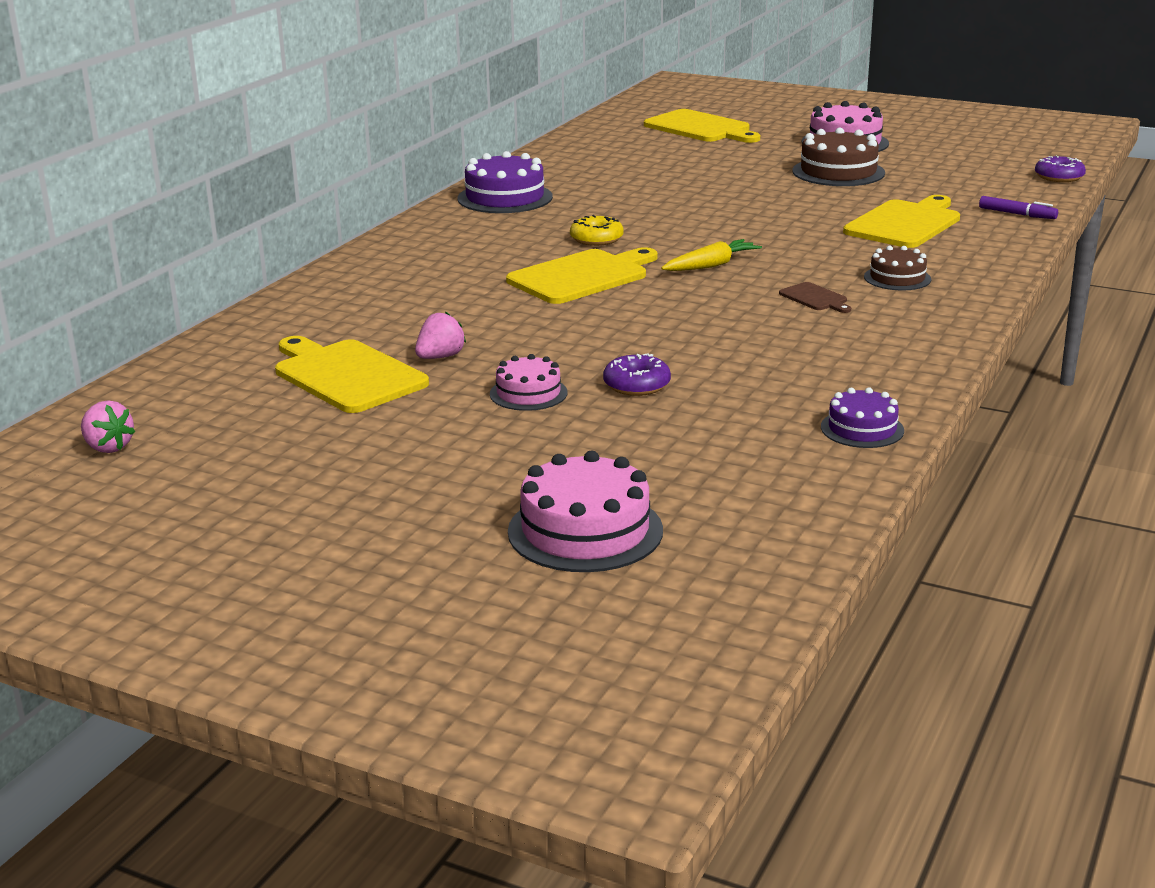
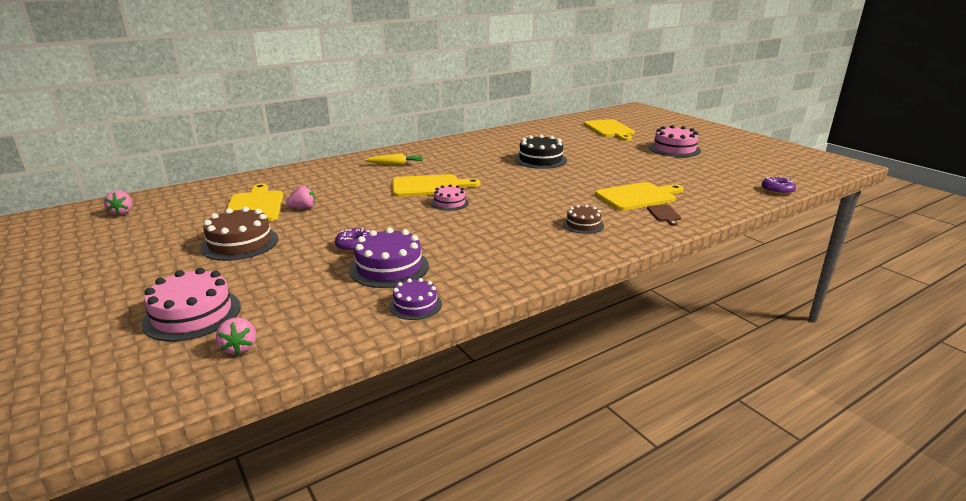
camera: 30 degrees right, 0 degrees up
(505, 198) = (463, 144): purple cake -> purple cake (389, 267)
(528, 393) = (304, 235): pink cake -> pink cake (449, 203)
(596, 239) = (468, 170): yellow donut -> none
(679, 198) = (540, 160): none -> black cake
(711, 265) = (497, 195): yellow carrot -> yellow carrot (395, 164)
(736, 541) = (239, 348): none -> pink strawberry
(815, 298) = (520, 224): brown cutting board -> brown cutting board (664, 214)
(838, 172) = (645, 163): brown cake -> brown cake (240, 243)
(1017, 214) = (715, 206): purple marker -> none

